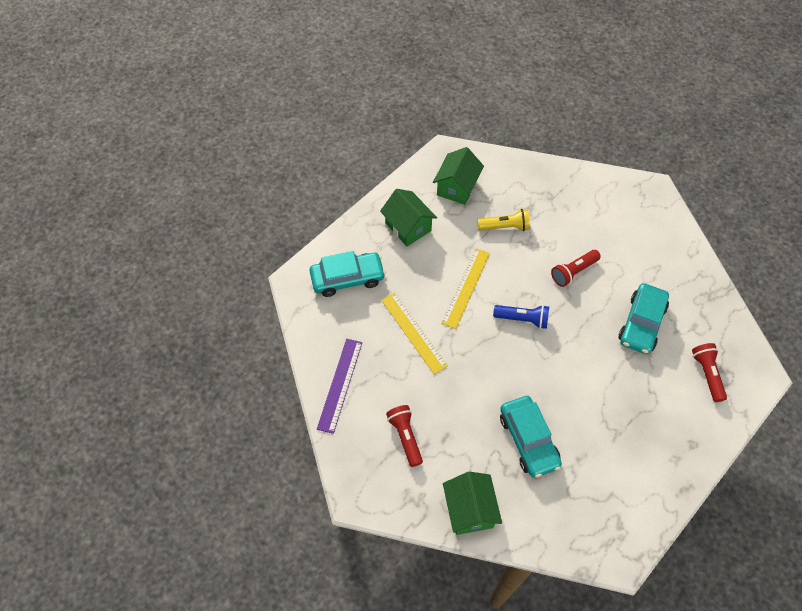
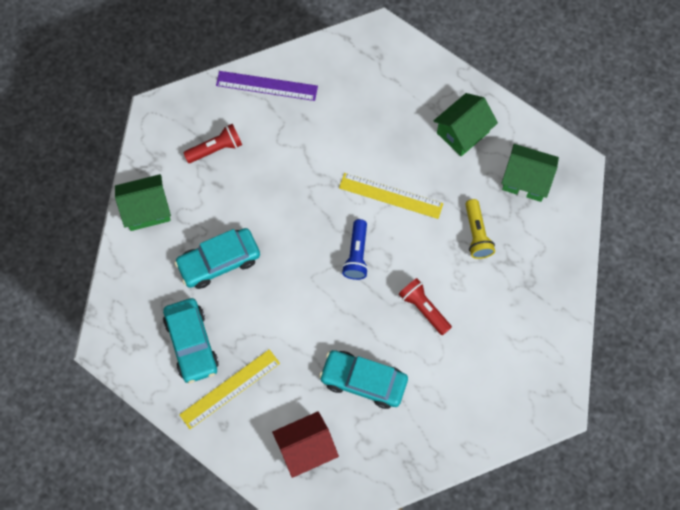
camera: 85 degrees right, 10 degrees up
(347, 278) = (389, 79): turquoise car -> turquoise car (192, 343)
(413, 332) = (331, 147): yellow ruler -> yellow ruler (230, 389)
(707, 374) = (306, 448): red flashlight -> red house

